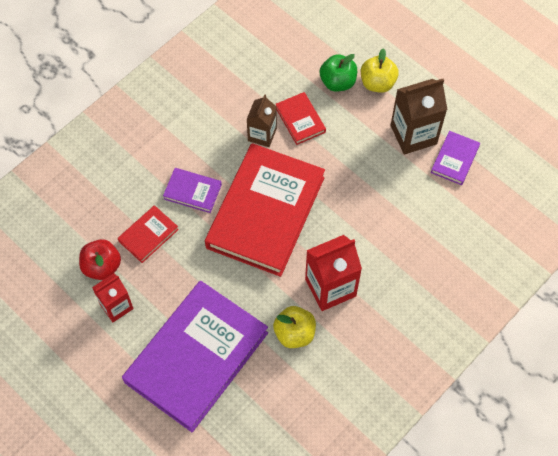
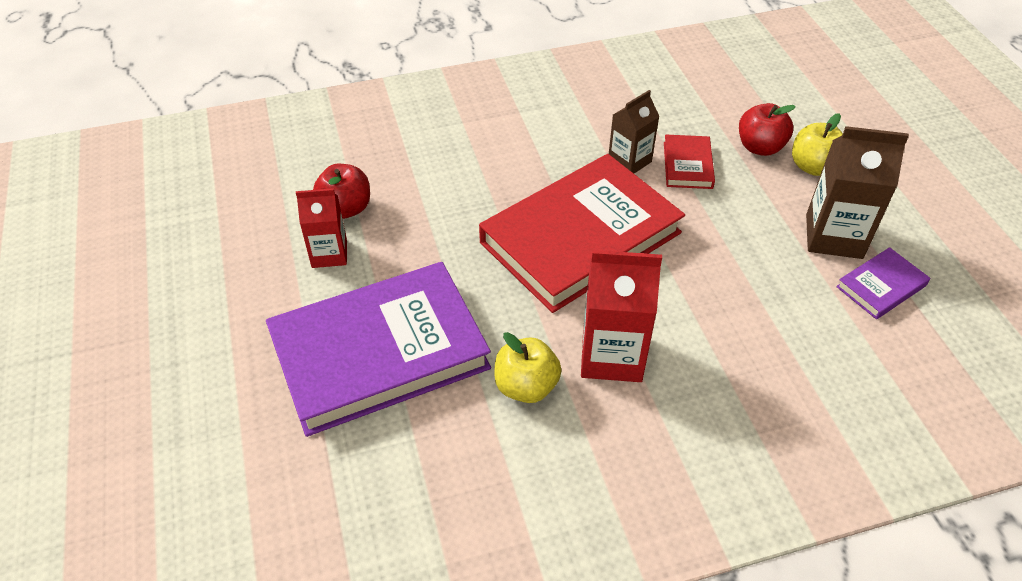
camera: 30 degrees right, 15 degrees down
(148, 235) = (422, 201): red book -> none
(192, 191) = (506, 181): purple book -> none
(337, 82) = (760, 147): green apple -> red apple

